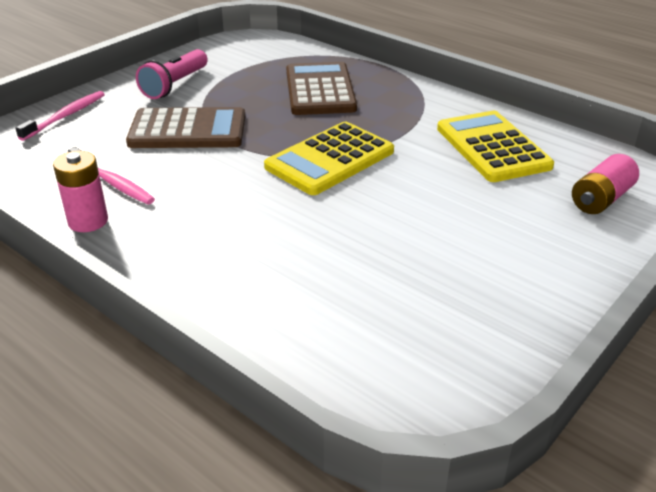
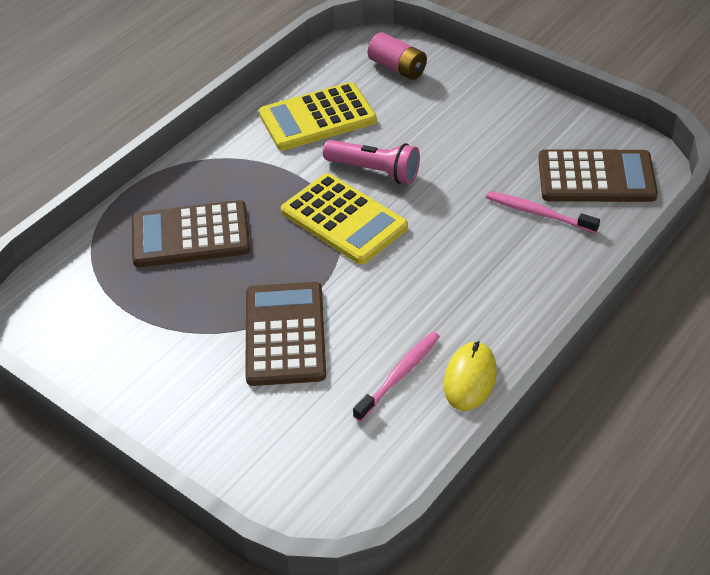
camera: 90 degrees left, 10 degrees up
(66, 116) = (248, 458): pink toothbrush -> pink toothbrush (538, 213)
(88, 221) = (470, 378): pink battery -> yellow mouse
(174, 85) = (167, 366): pink flashlight -> pink flashlight (375, 171)
(391, 350) = (596, 177): none -> brown calculator

